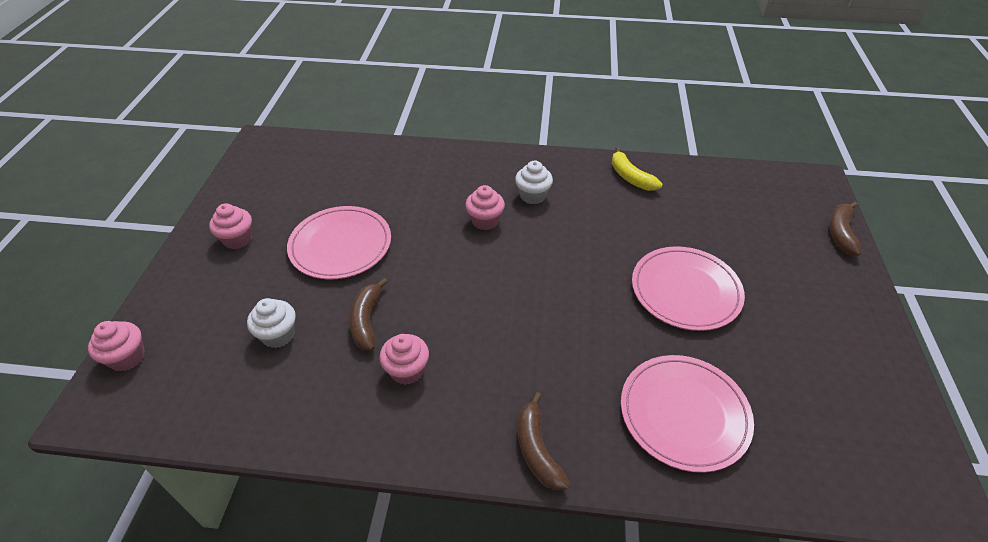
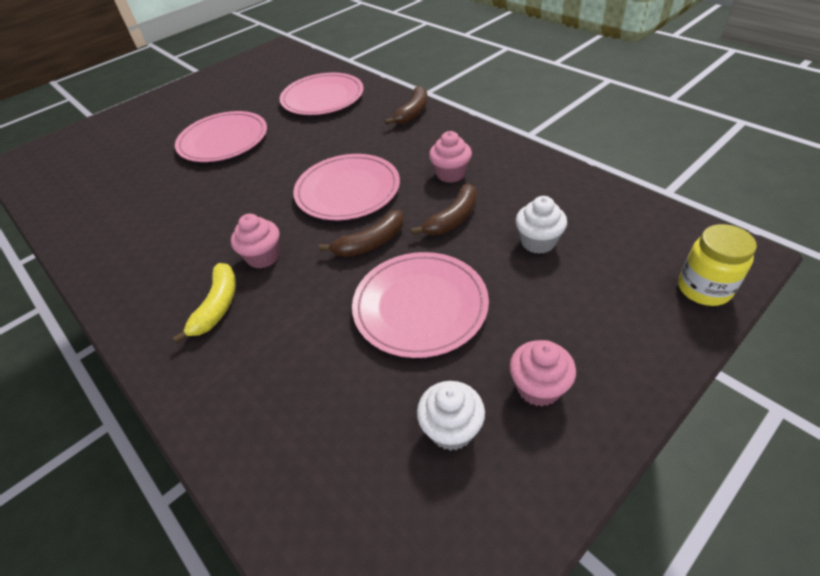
camera: 135 degrees left, 0 degrees up
(127, 357) = (704, 289): pink cupcake -> yellow jar
(488, 301) = (347, 190): none -> pink plate
(532, 196) = (190, 260): white cupcake -> white cupcake (451, 429)
(630, 177) = (96, 231): yellow banana -> yellow banana (218, 306)
(840, 233) = (86, 128): brown banana -> brown banana (370, 243)

